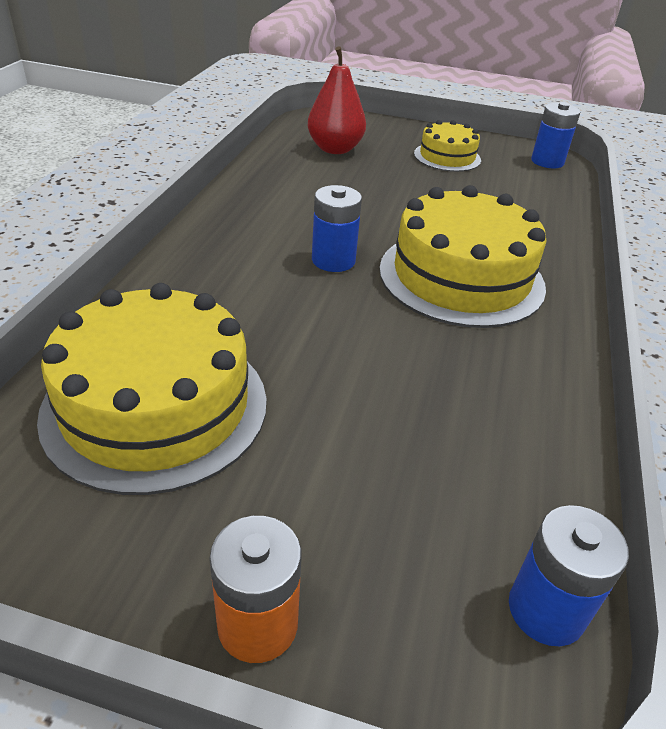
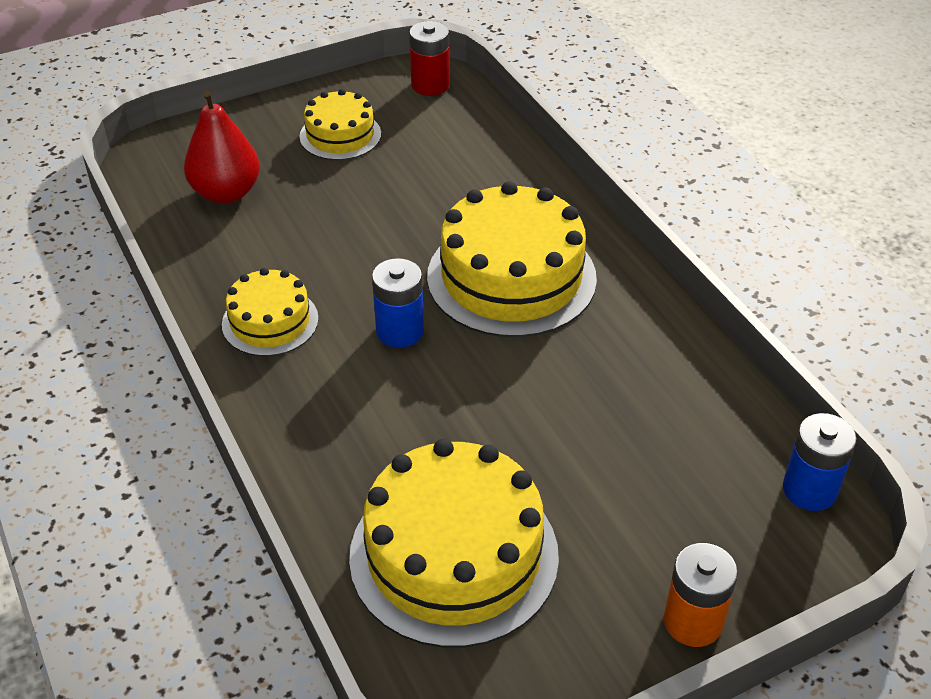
camera: 40 degrees left, 5 degrees up
(261, 212) = (270, 321): none -> yellow cake
(547, 161) = (430, 85): blue battery -> red battery

